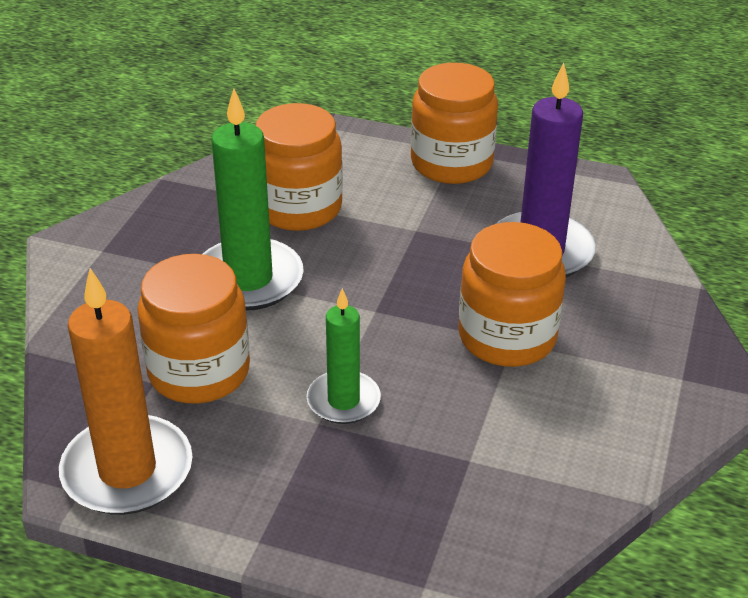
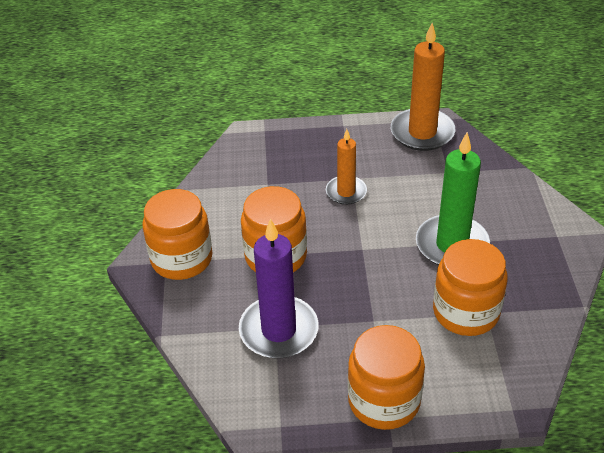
camera: 160 degrees right, 5 degrees up
(199, 371) = (431, 183): orange jar -> orange jar (181, 259)
(343, 401) = (346, 192): green candle -> orange candle

